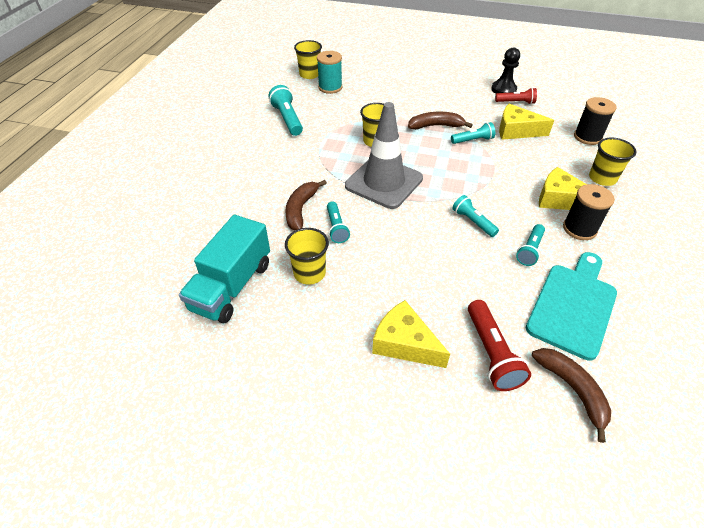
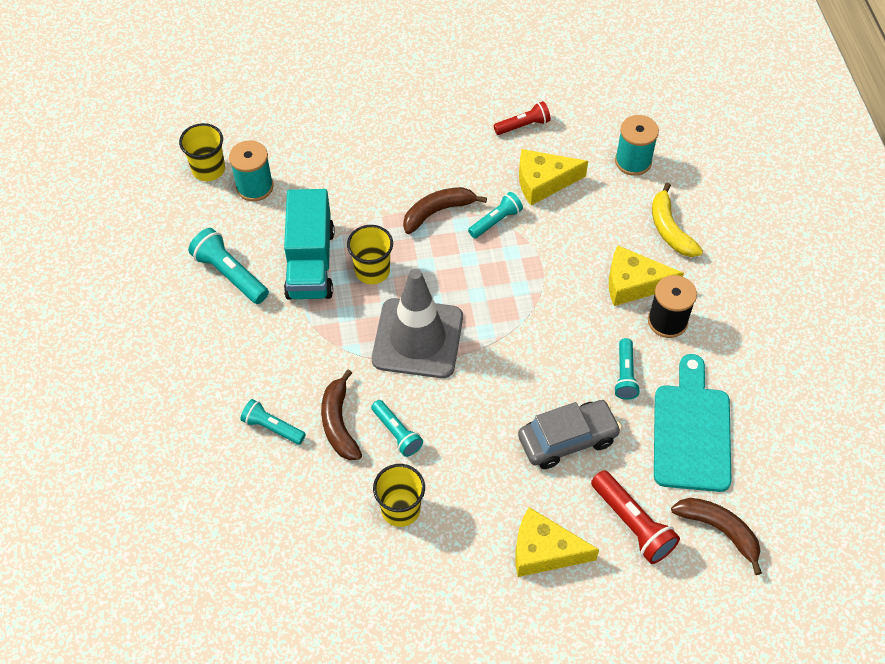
camera: 25 degrees left, 10 degrees up
(232, 286) = (323, 564): turquoise truck -> turquoise truck (310, 263)
(463, 275) = (567, 439): none -> grey car
(473, 222) = (548, 359): turquoise flashlight -> turquoise flashlight (272, 427)
(503, 89) = (498, 104): black pawn -> none
(587, 137) = (633, 161): black spool -> turquoise spool
(602, 178) = (670, 229): yellow cup -> yellow banana

